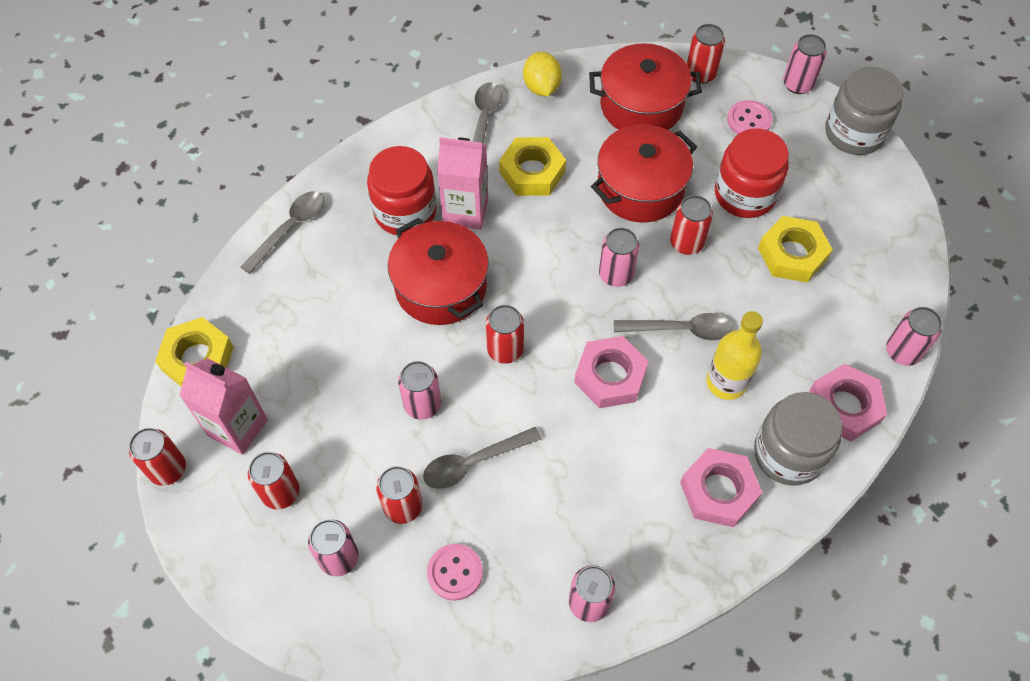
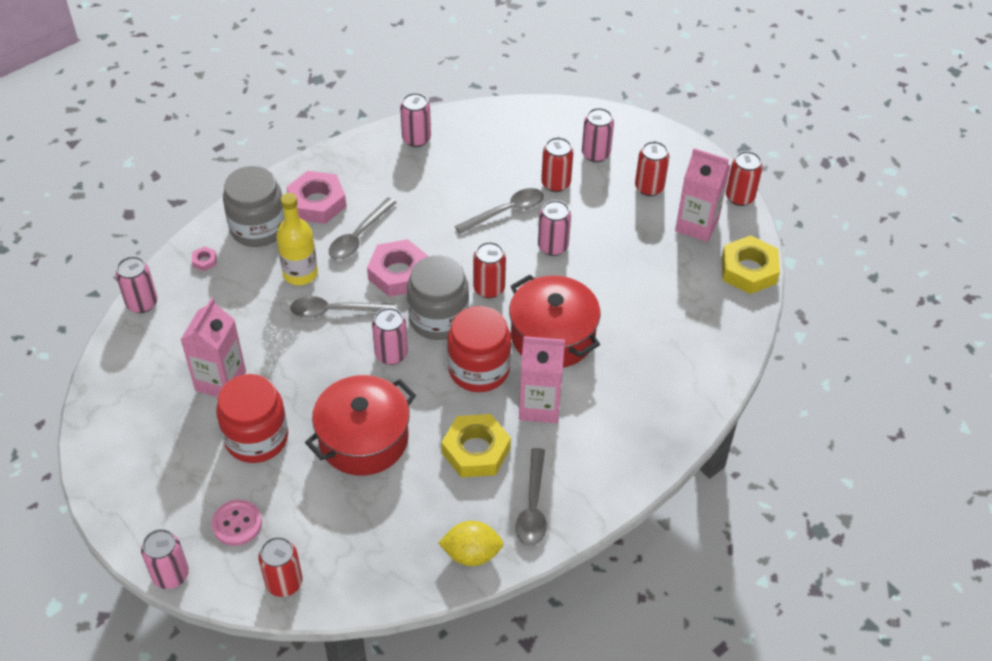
camera: 175 degrees right, 10 degrees down
(290, 228) = (707, 380): grey spoon -> grey spoon (359, 236)
(405, 212) = (599, 402): red jar -> red jar (479, 369)
(455, 572) = (511, 150): pink button -> none
(541, 87) = (471, 554): yellow lemon -> yellow lemon turned 75 degrees counterclockwise
(641, 105) = (357, 536): red pot -> none
(686, 243) = (321, 386): red can -> none
(792, 254) = (220, 381): yellow nut -> pink carton
(844, 406) = (204, 261): pink nut -> pink nut, size x0.43
(854, 133) = (122, 514): grey jar -> grey jar (438, 318)

